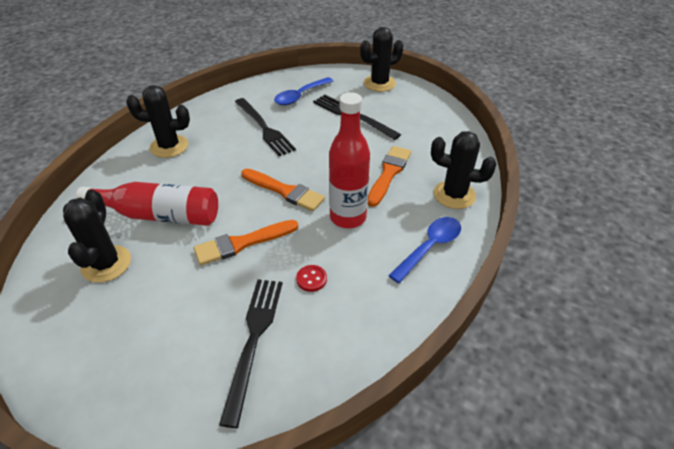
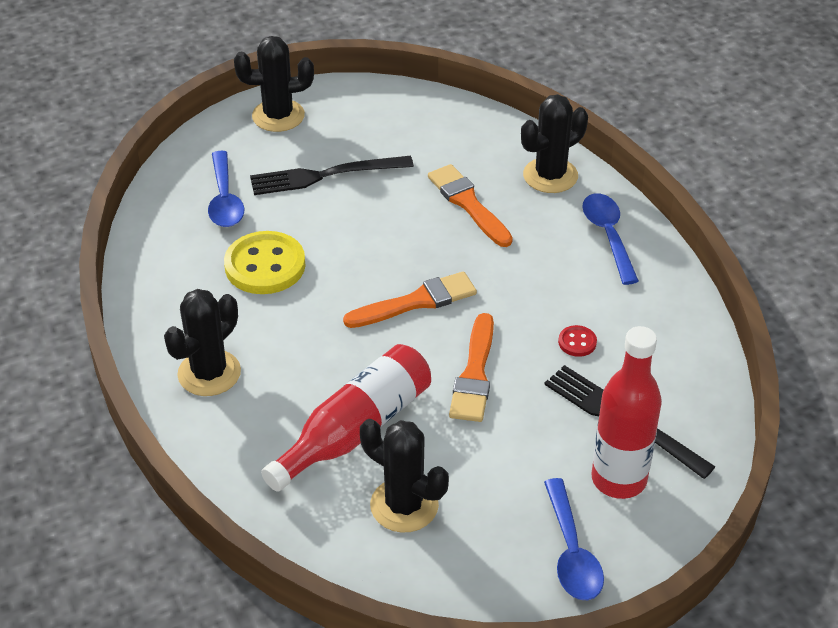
camera: 55 degrees left, 0 degrees up
(100, 372) = (571, 552): none -> blue spoon
(264, 128) = (265, 265): black fork -> yellow button
(348, 217) = (510, 272): red bottle -> red bottle (619, 479)
(379, 83) = (278, 116): black cactus -> black cactus turned 75 degrees clockwise

